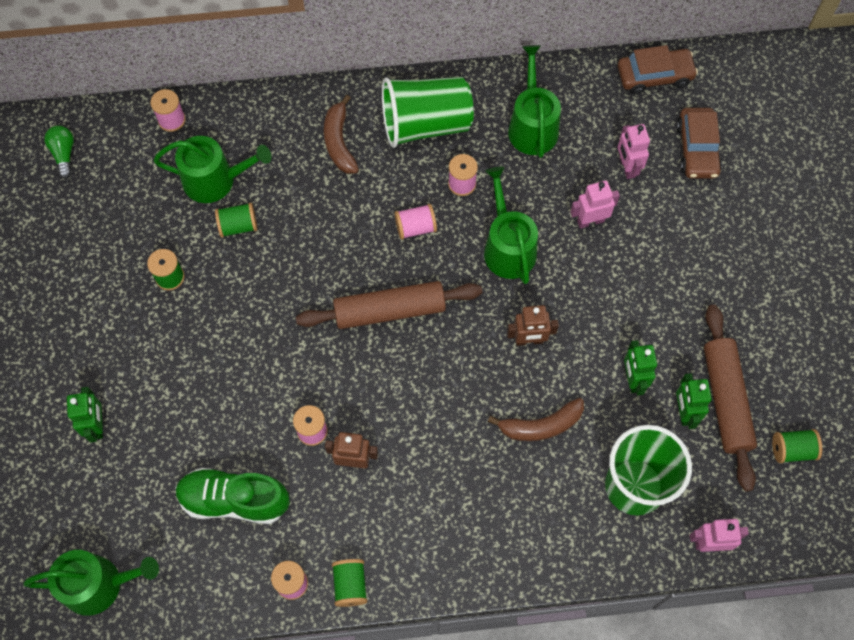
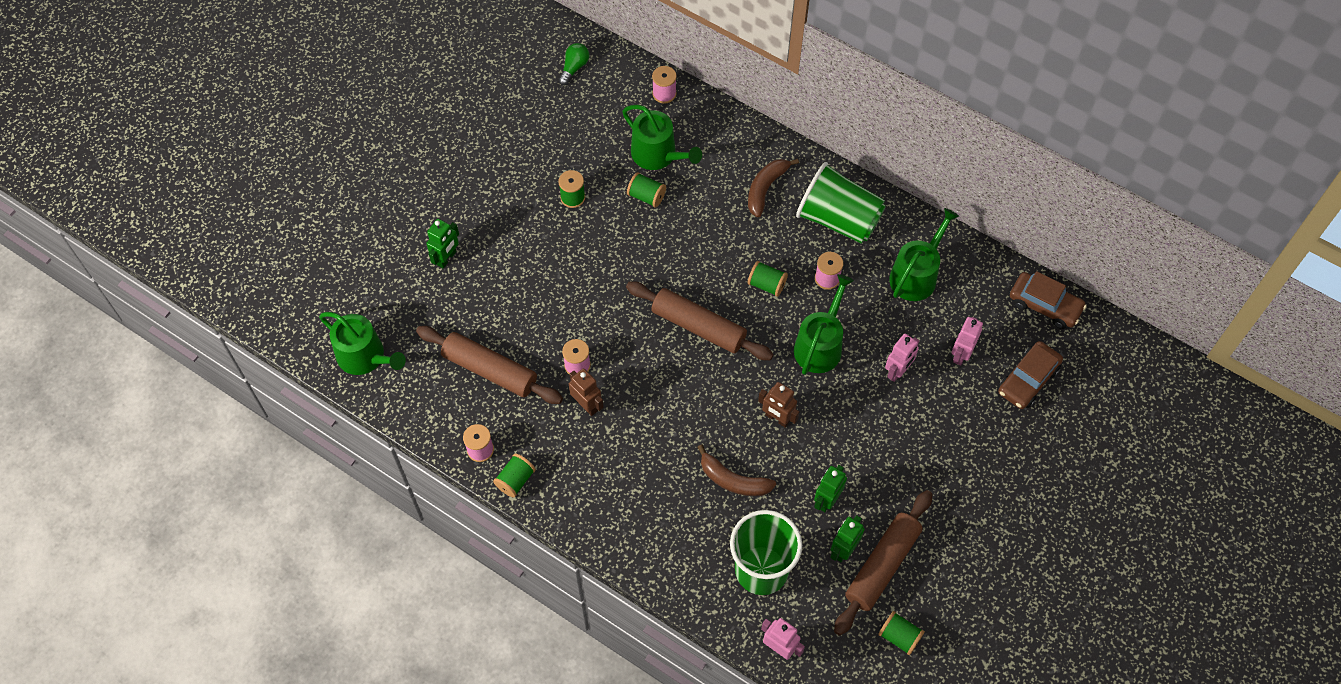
camera: 40 degrees right, 5 degrees down
(234, 500) = (490, 370): green shoe -> brown rolling pin
(415, 228) = (766, 284): pink spool -> green spool
(590, 221) = (897, 371): pink robot -> pink robot turned 105 degrees clockwise

